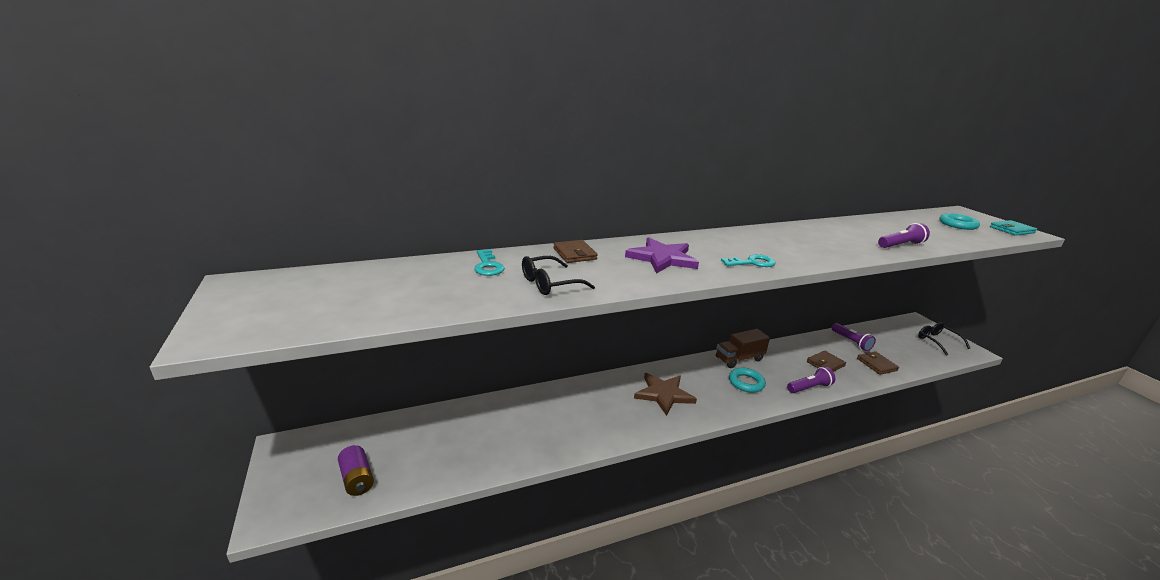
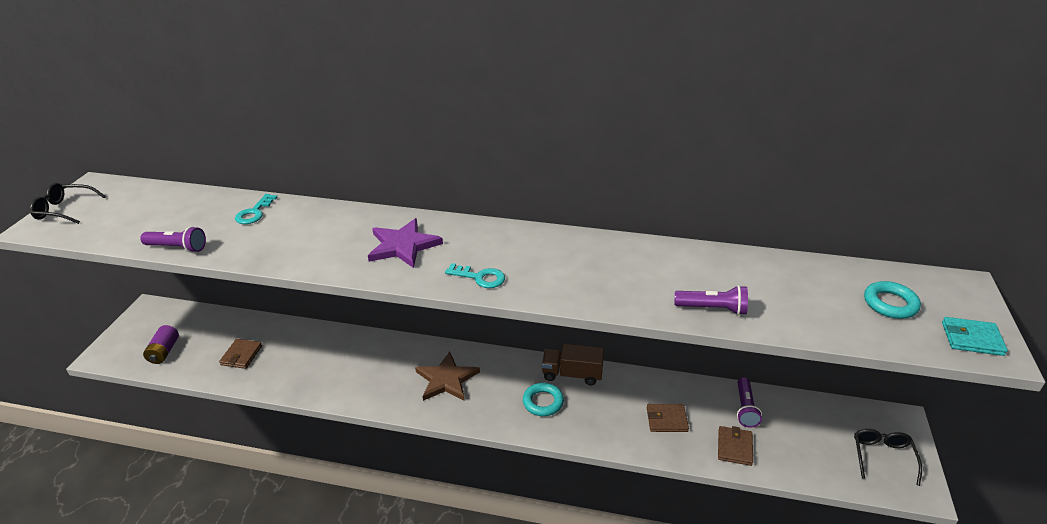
camera: 35 degrees right, 10 degrees up
(550, 283) = (270, 245): black glasses -> black glasses (65, 210)
(574, 254) = (337, 218): brown wallet -> brown wallet (241, 355)
(809, 388) = (605, 436): purple flashlight -> purple flashlight (177, 248)

